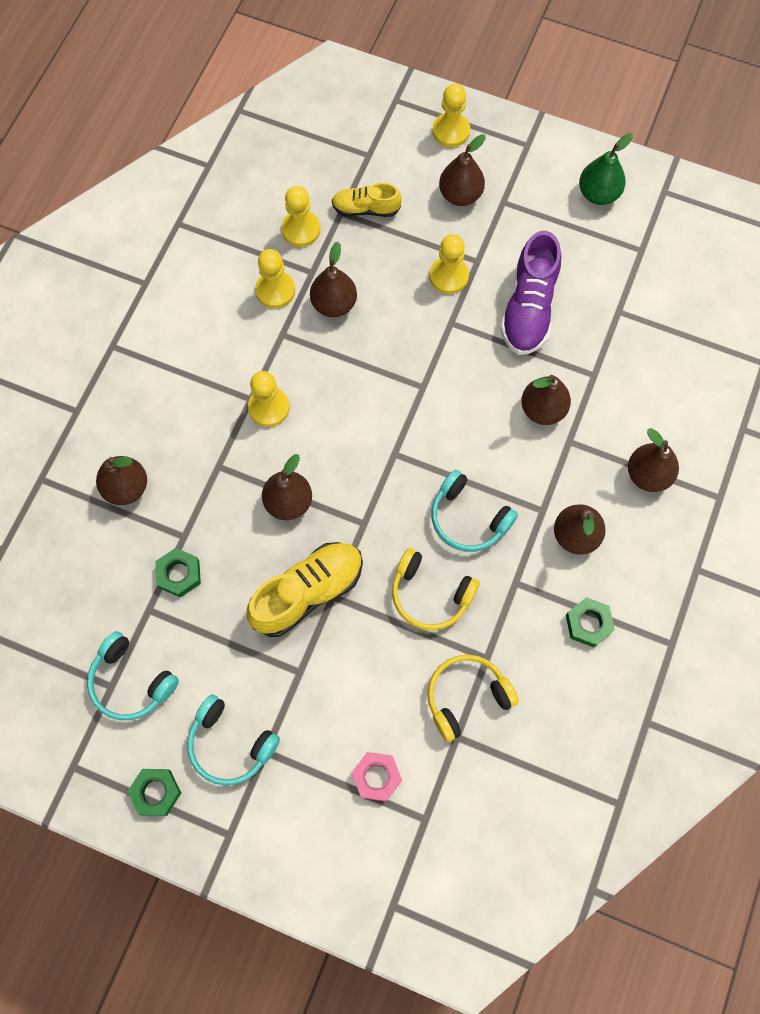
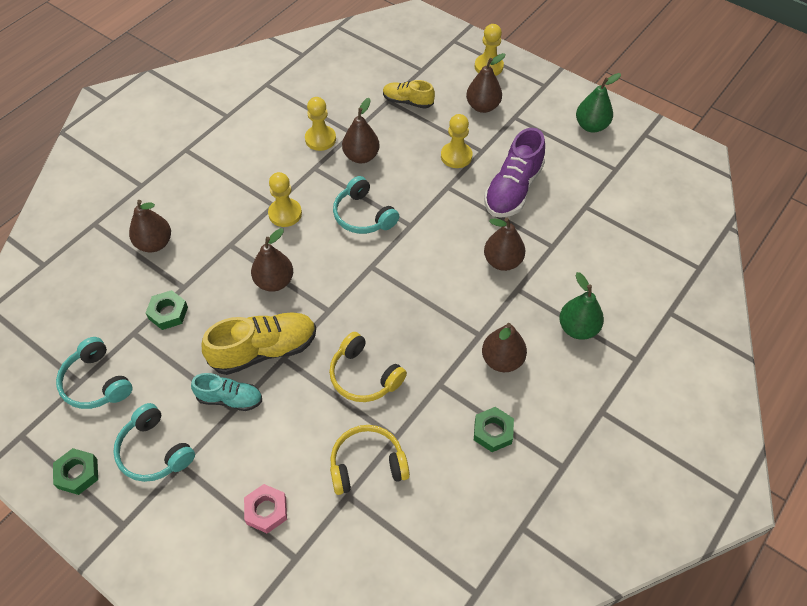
camera: 15 degrees right, 15 degrees down
(290, 661) = (230, 399): none -> turquoise shoe
(301, 230) = (354, 105): yellow pawn -> none
(468, 518) = (415, 326): turquoise headphones -> turquoise headphones (363, 215)
(648, 475) = (578, 328): brown pear -> green pear

